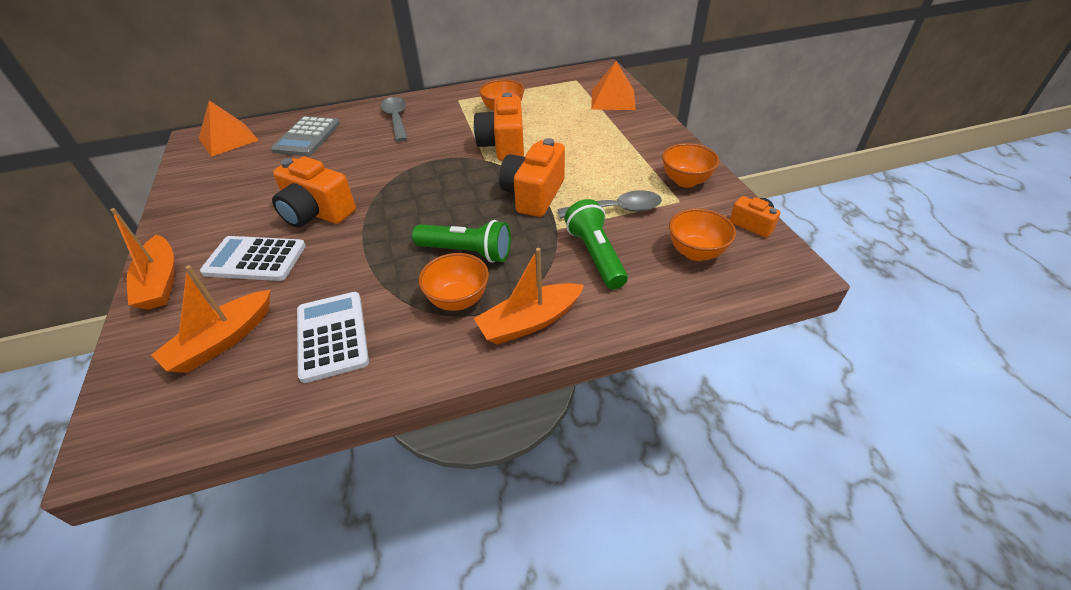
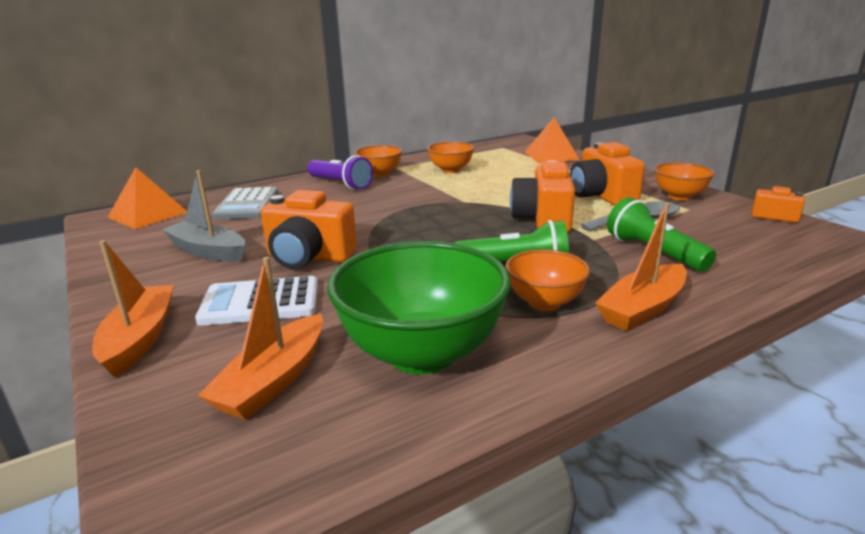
camera: 15 degrees left, 20 degrees down
(160, 282) = (140, 338): orange boat -> orange boat turned 150 degrees counterclockwise
(249, 193) = (208, 251): none -> grey boat
(332, 336) = (422, 353): white calculator -> green bowl
(396, 119) = (341, 184): grey spoon -> purple flashlight
(503, 145) = (475, 191): orange camera -> orange camera (601, 196)
(696, 252) = (747, 239): orange bowl -> orange bowl (379, 174)

